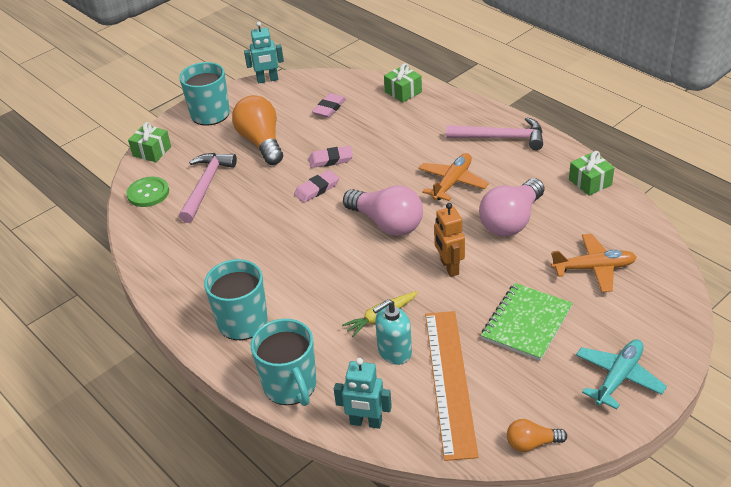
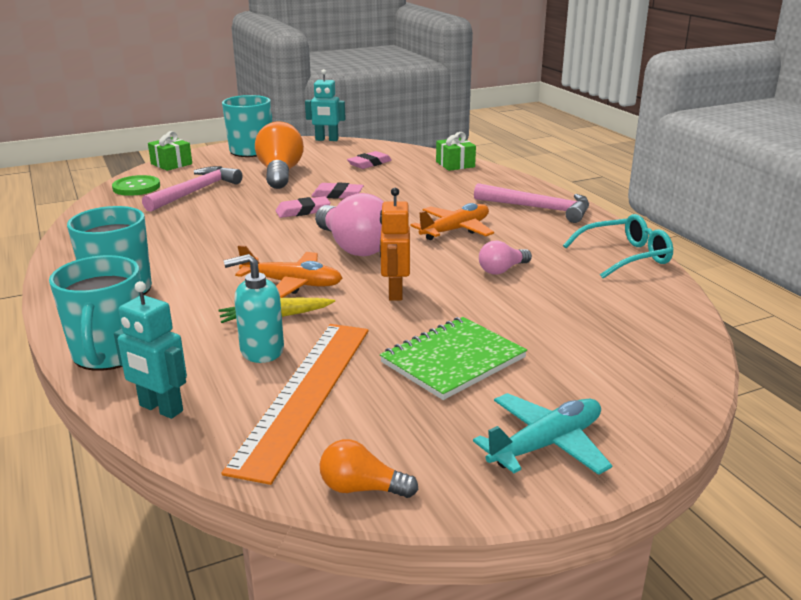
camera: 15 degrees right, 15 degrees down
(511, 221) = (502, 270): pink light bulb -> pink light bulb, size x0.52
(590, 182) = (624, 256): green gift -> turquoise glasses
(594, 268) = (581, 328): orange plane -> orange plane (292, 284)

